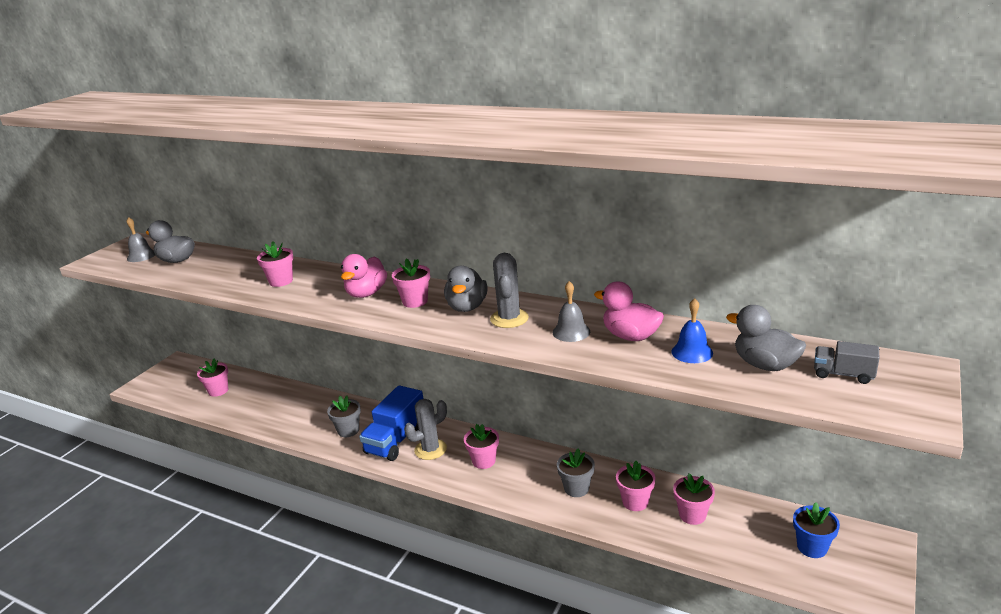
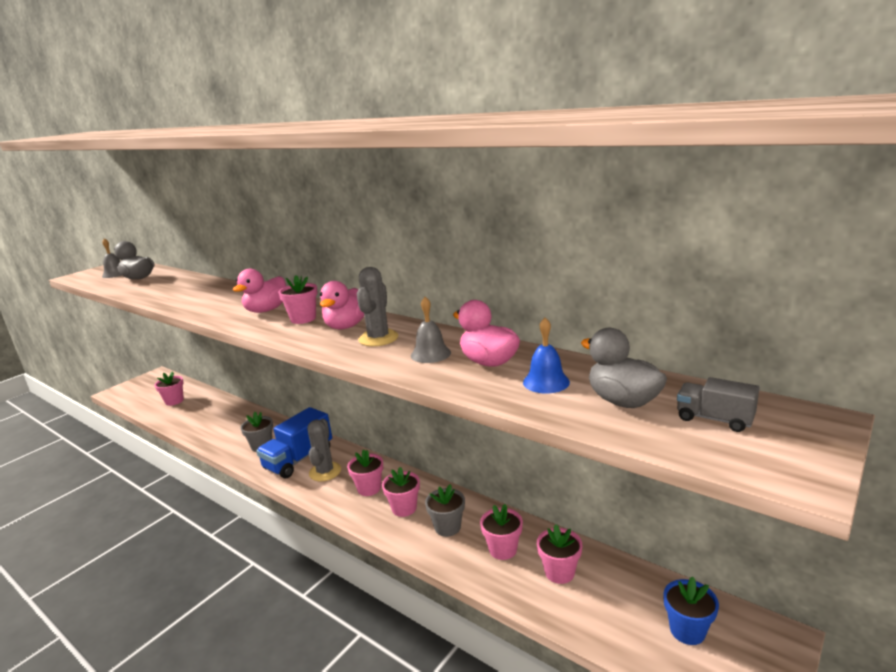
camera: 10 degrees right, 5 degrees down
(281, 281) = (204, 297): pink flower pot -> pink flower pot (404, 508)
(430, 449) = (325, 472): grey cactus -> grey cactus turned 60 degrees counterclockwise
(467, 307) = (346, 326): grey duck -> pink duck

